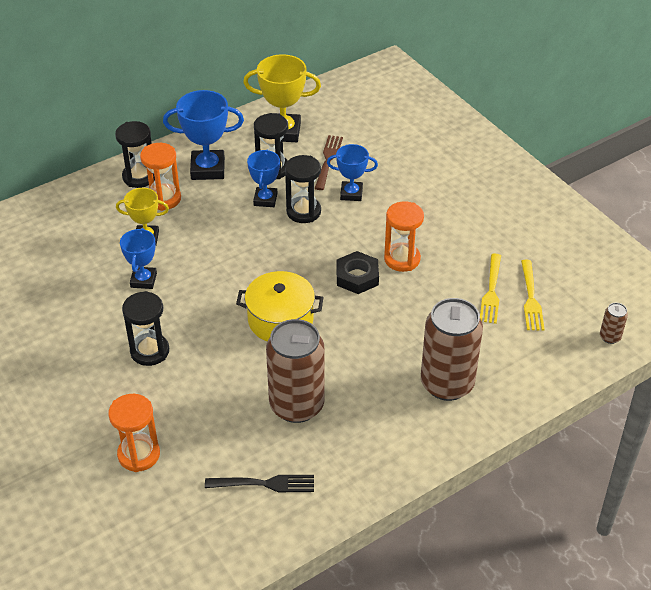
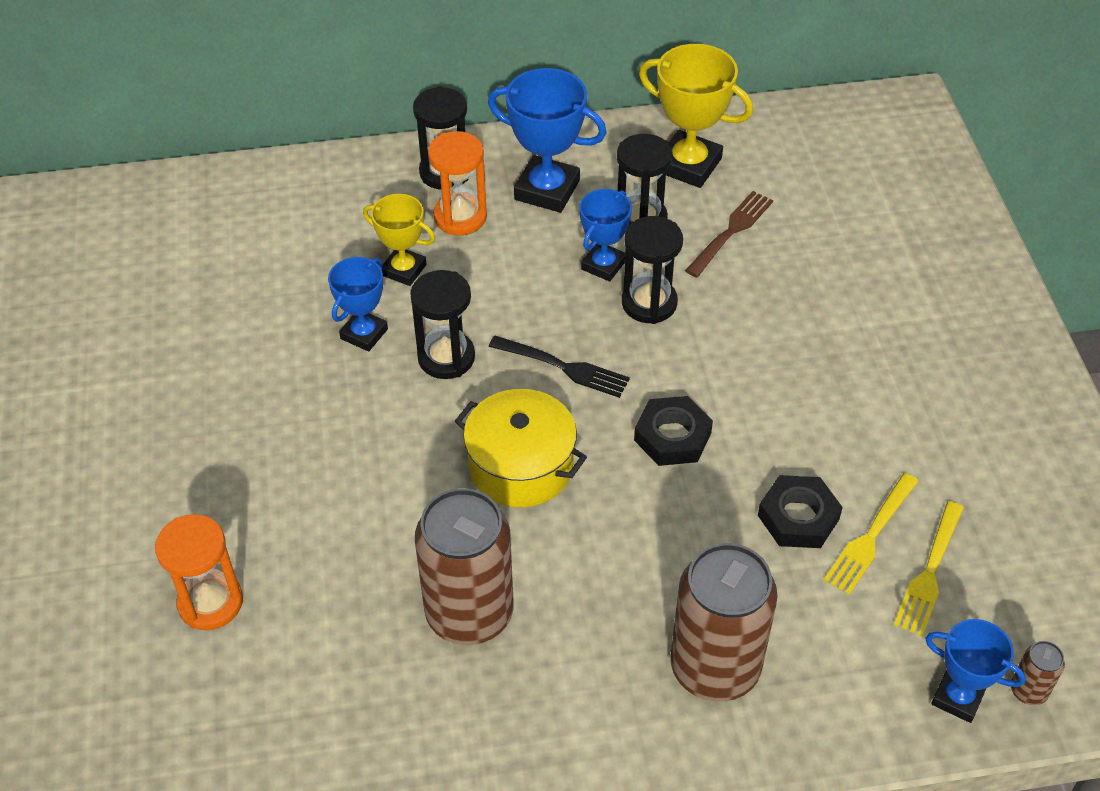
camera: 25 degrees right, 5 degrees up
(150, 351) = (312, 447): black hourglass -> black hourglass (446, 357)
(264, 484) = (354, 722): black fork -> black fork (562, 367)
(351, 193) = (737, 297): blue trophy -> blue trophy (958, 697)
(402, 259) = (757, 432): orange hourglass -> none
(448, 294) = (798, 517): none -> black nut

